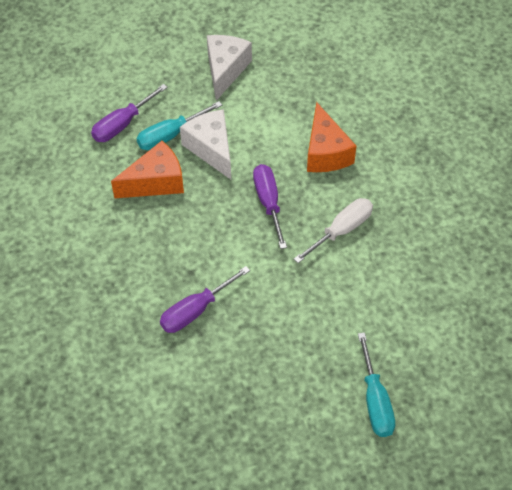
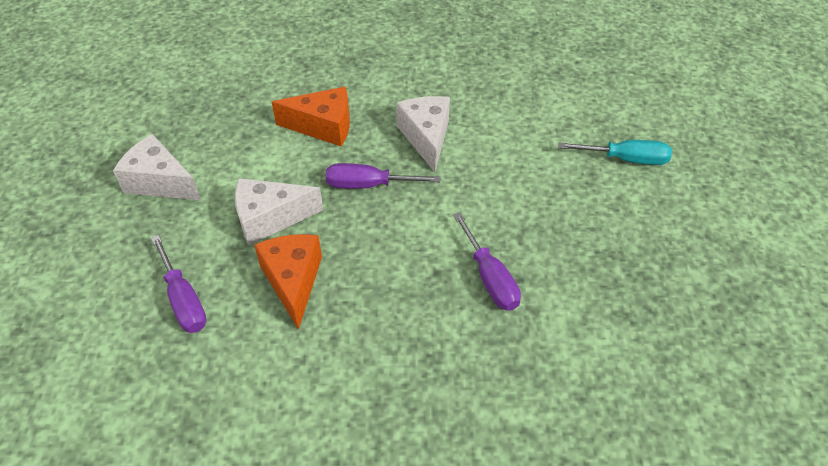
camera: 75 degrees left, 5 degrees down
(170, 135) = (229, 253): turquoise screwdriver -> none
(341, 230) = (426, 137): white screwdriver -> white cheese

